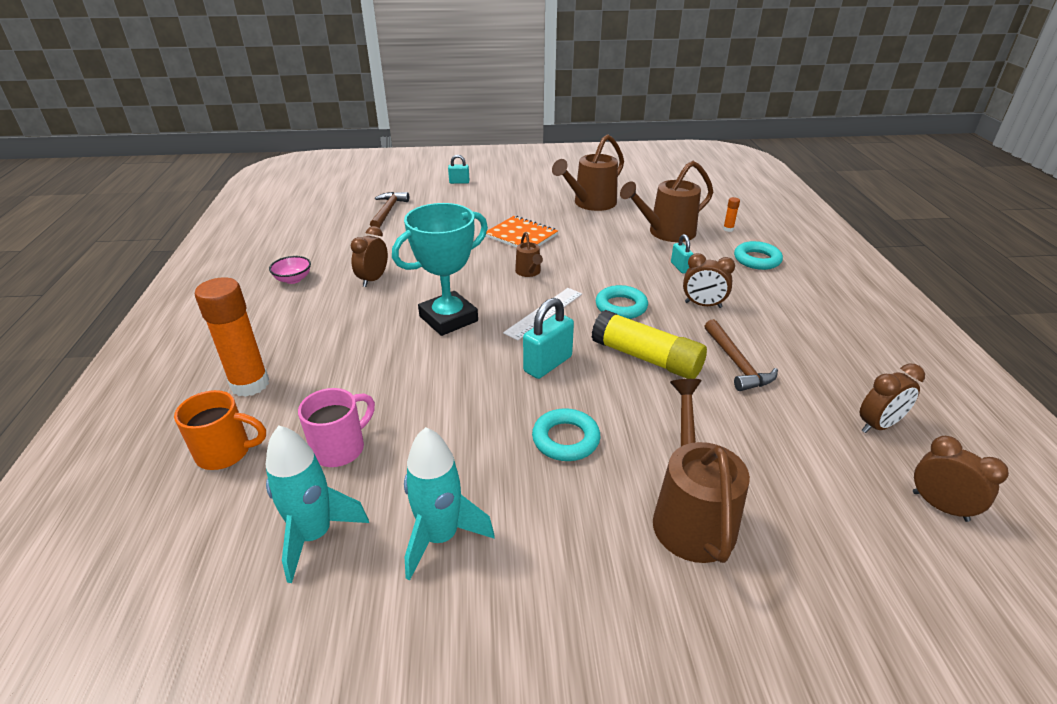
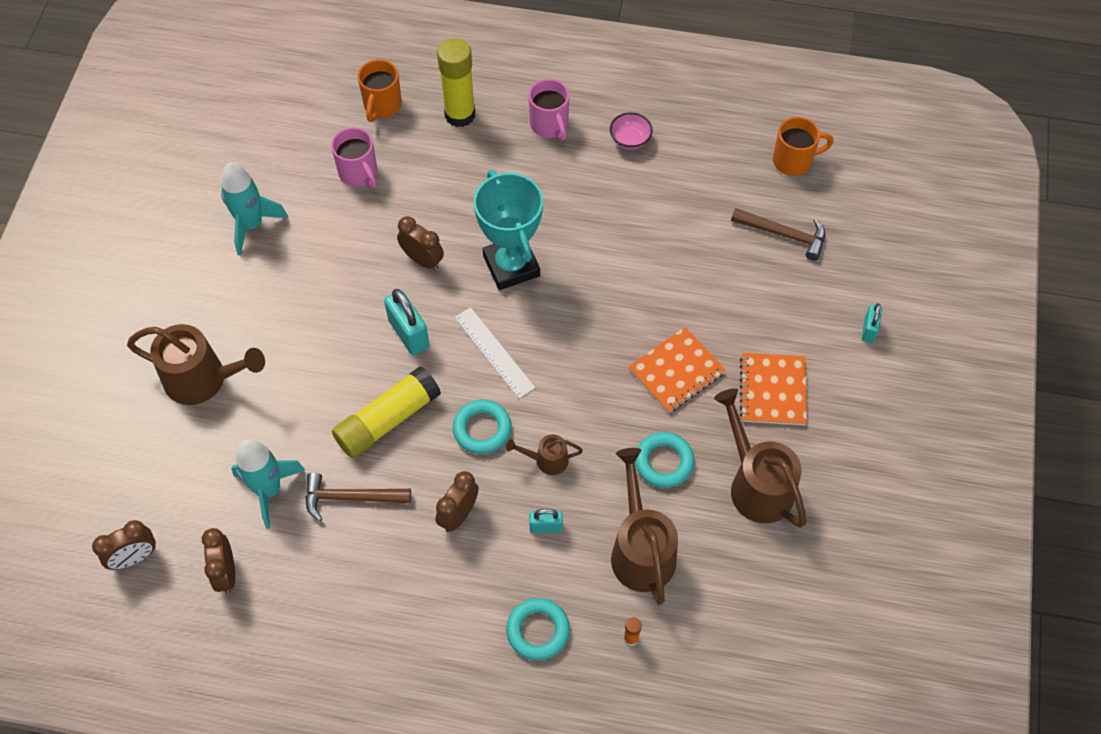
camera: 105 degrees right, 25 degrees up
(250, 384) = (460, 115): orange glue stick -> yellow glue stick
(271, 323) = (550, 125): none -> pink mug
(314, 535) = (283, 157): turquoise rocket -> turquoise rocket (268, 490)
(317, 213) = (794, 161): none -> orange mug
(373, 279) = (609, 208): brown clock -> brown clock (422, 260)
(519, 204) = (772, 390): none -> orange notebook
(529, 272) = (581, 358): brown watering can -> brown watering can (546, 460)
(565, 439) = (309, 321): turquoise ring -> turquoise ring (664, 462)

